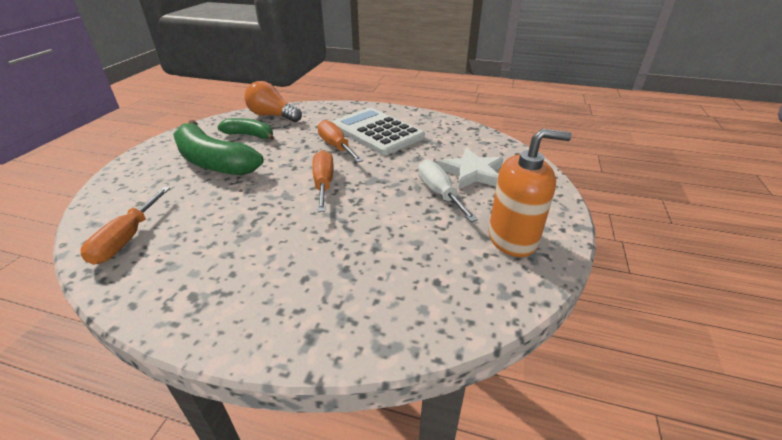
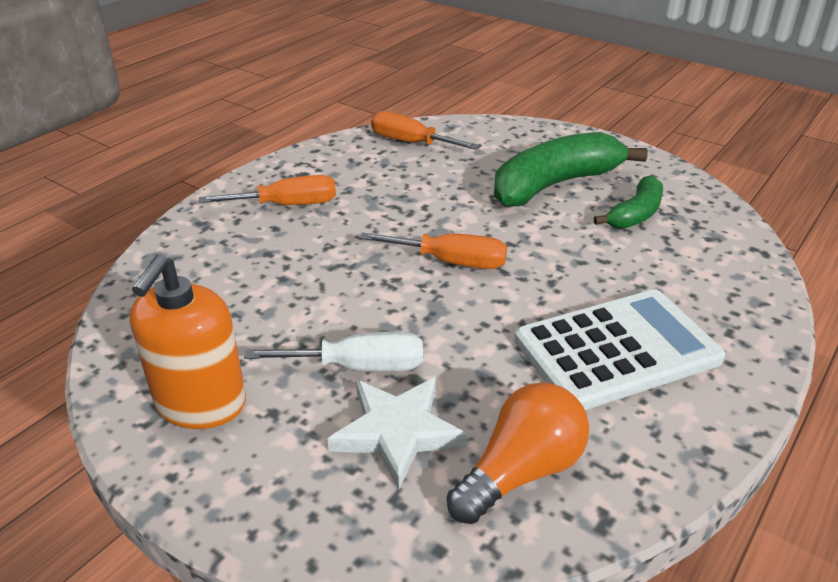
camera: 110 degrees right, 0 degrees up
(272, 116) = (717, 239): orange light bulb -> orange light bulb (521, 472)
(336, 146) = (567, 290): orange screwdriver -> orange screwdriver (287, 205)

